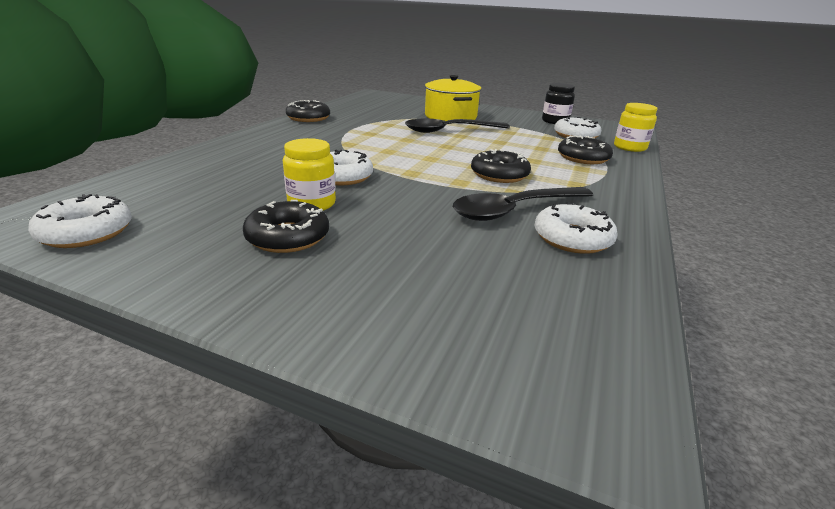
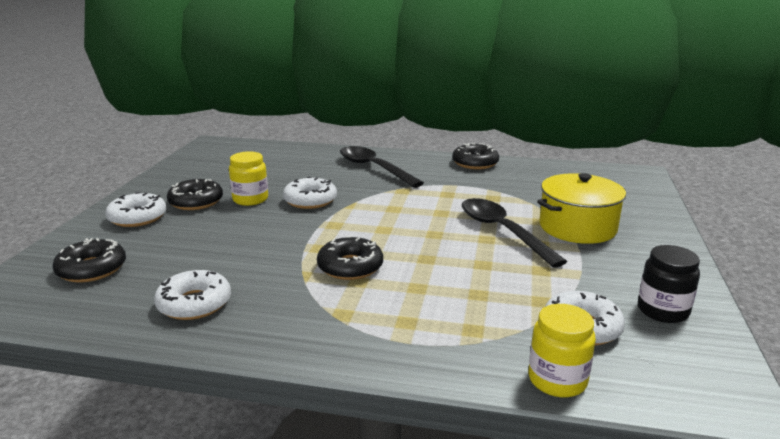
camera: 80 degrees right, 5 degrees down
(86, 232) = (201, 159): white donut -> white donut (137, 217)
(515, 210) = (254, 276): black spoon -> black spoon (374, 168)
(583, 158) = (455, 326): black donut -> black donut (92, 269)

